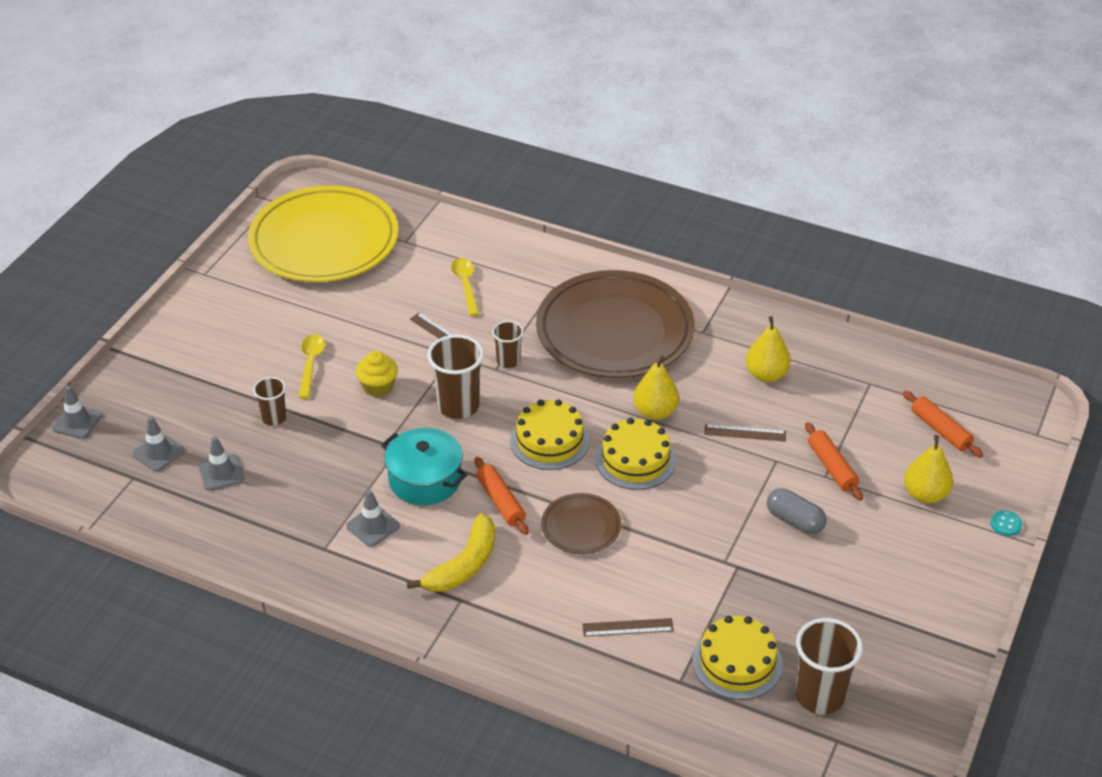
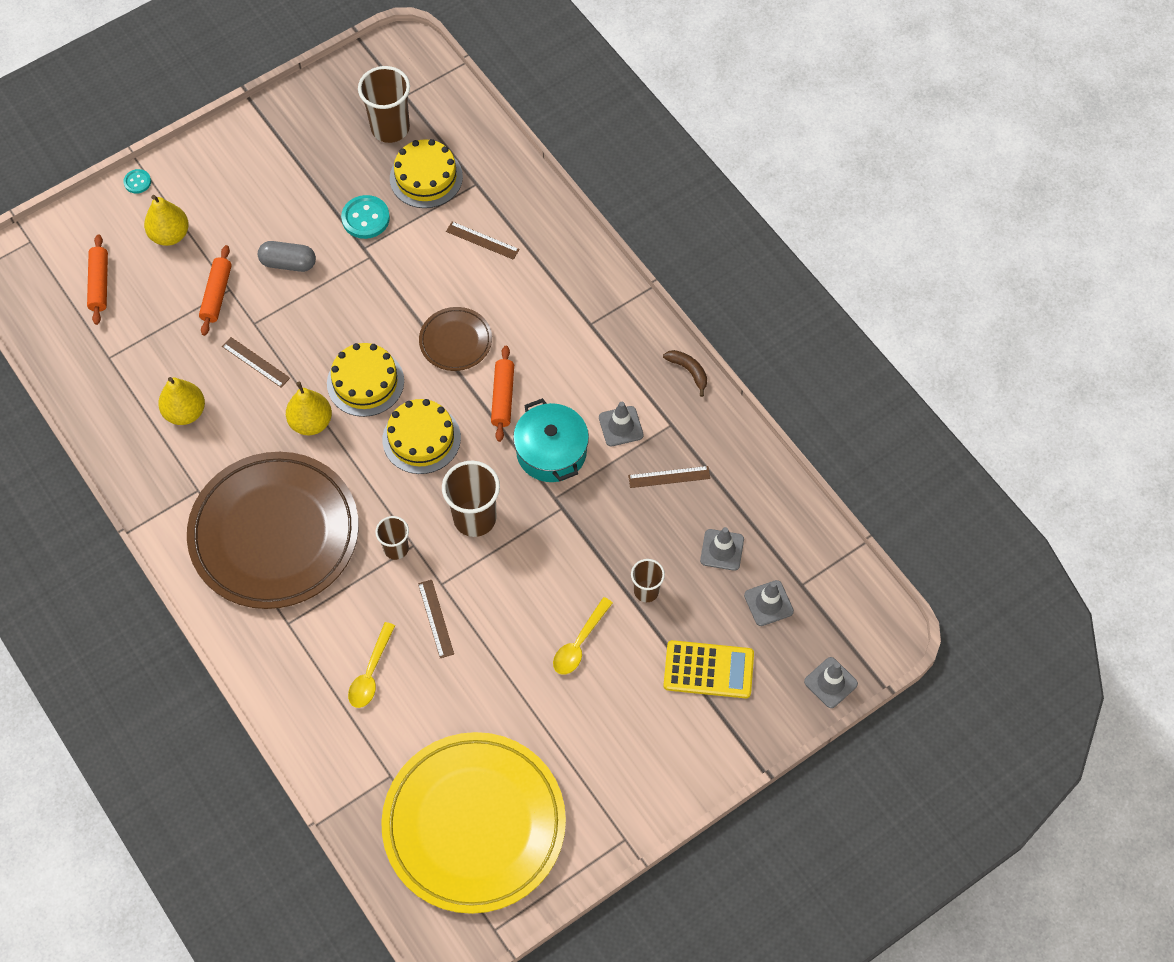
camera: 150 degrees left, 20 degrees up
(190, 389) = (708, 670): none -> yellow calculator
(302, 506) = (669, 477): none -> brown ruler
(333, 601) = (688, 371): none -> brown banana
(378, 387) = (532, 580): yellow cupcake -> none
(464, 565) = (569, 353): yellow banana -> none
(761, 594) = (365, 218): none -> turquoise button
(795, 521) = (288, 263): grey capsule -> grey capsule turned 60 degrees counterclockwise

